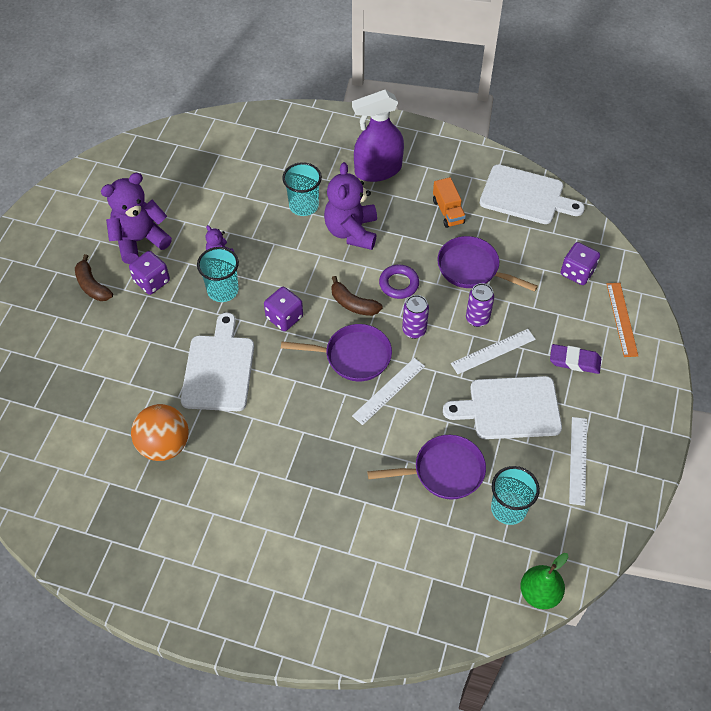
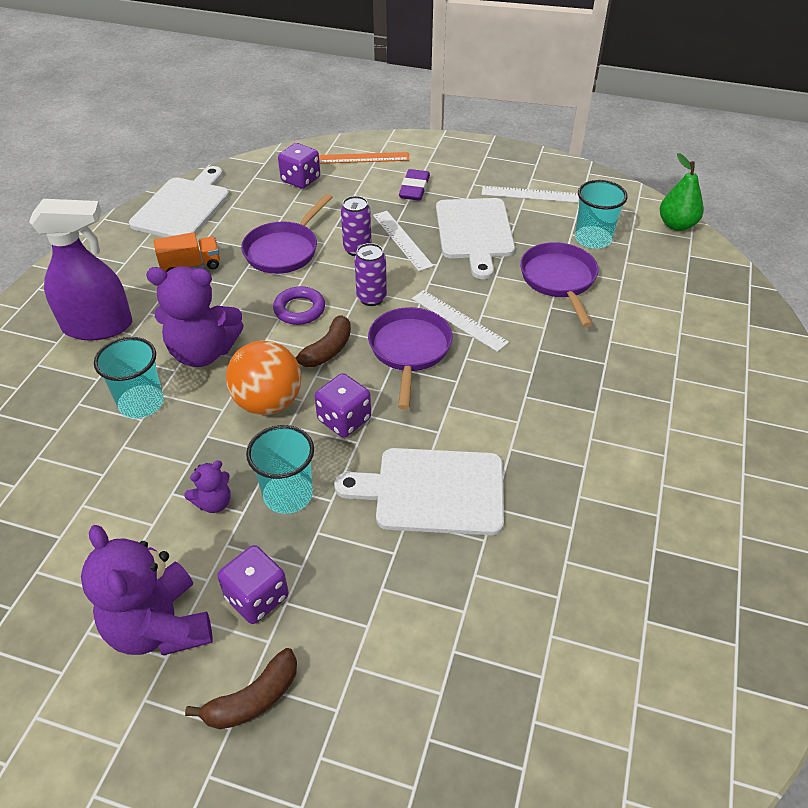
camera: 90 degrees left, 10 degrees down
(164, 445) = (569, 550): orange ball -> orange ball (268, 402)
(378, 170) = (98, 326): purple spray bottle -> purple spray bottle turned 75 degrees counterclockwise

